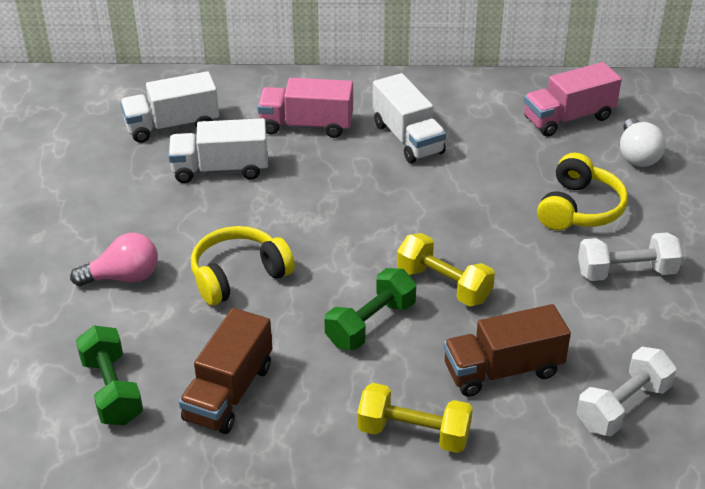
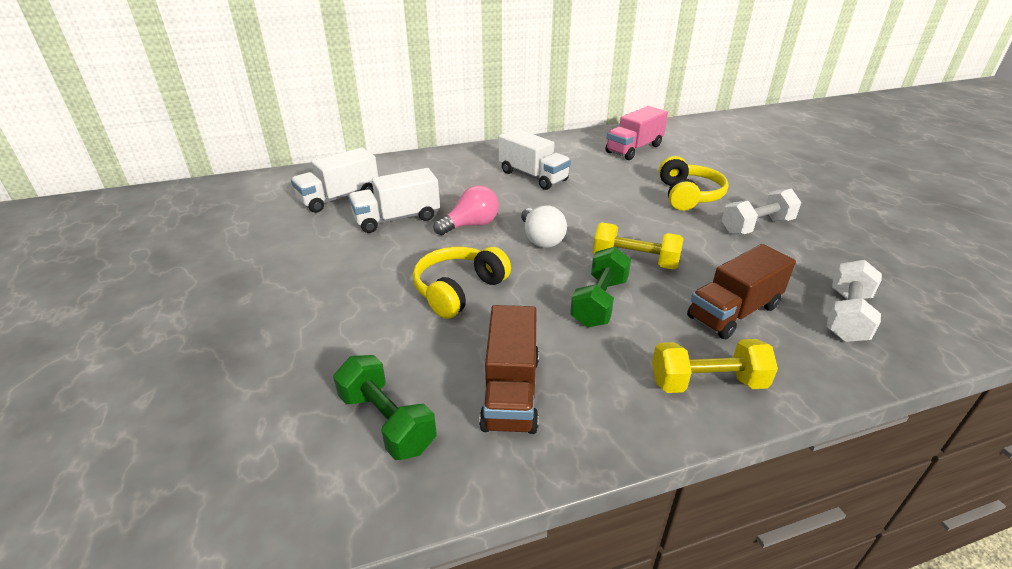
camera: 20 degrees left, 5 degrees down
(123, 277) = (349, 314): pink light bulb -> pink light bulb (471, 225)
(306, 125) = (450, 181): pink truck -> none
(637, 155) = (696, 161): white light bulb -> white light bulb (541, 239)

